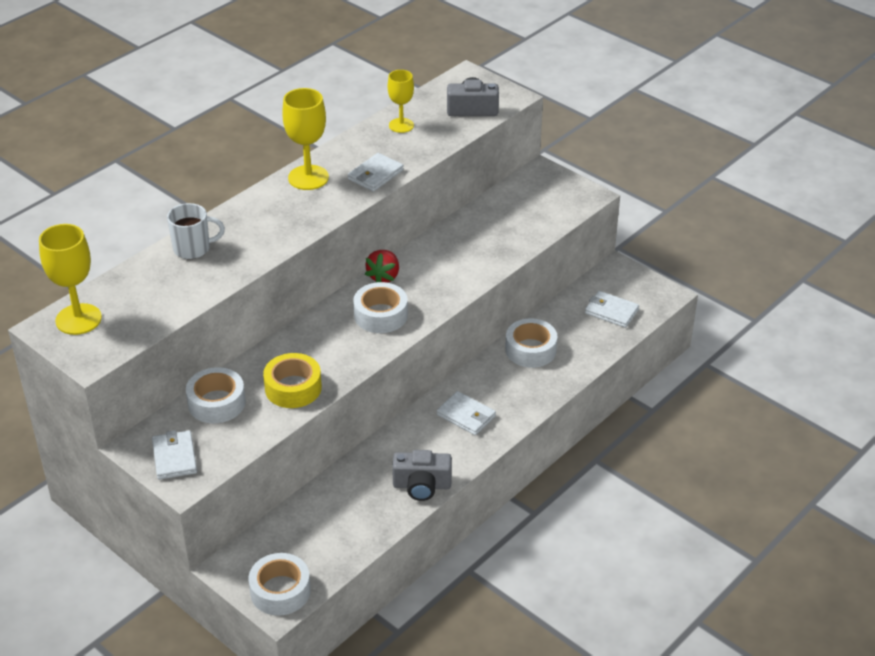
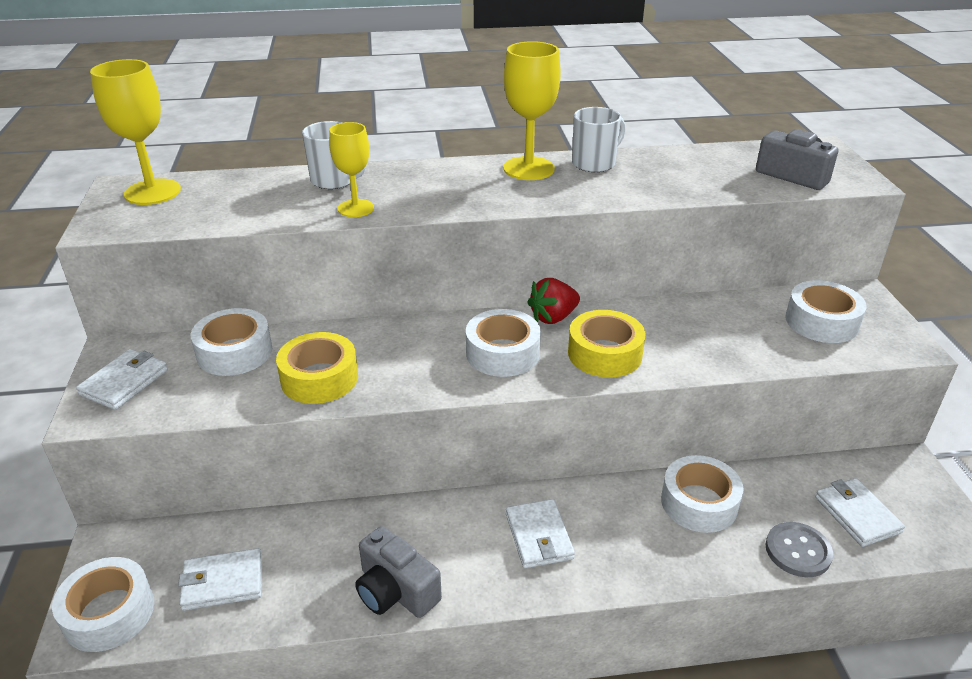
camera: 40 degrees right, 5 degrees down
(345, 153) = (594, 163): none -> white mug
(375, 175) = (603, 191): white wallet -> white wallet (222, 582)
(401, 125) = (689, 162): yellow goblet -> yellow goblet (355, 208)
(438, 285) = (604, 354): none -> yellow tape
(534, 202) = (821, 322): none -> white tape
(598, 347) = (798, 551): none -> grey button

